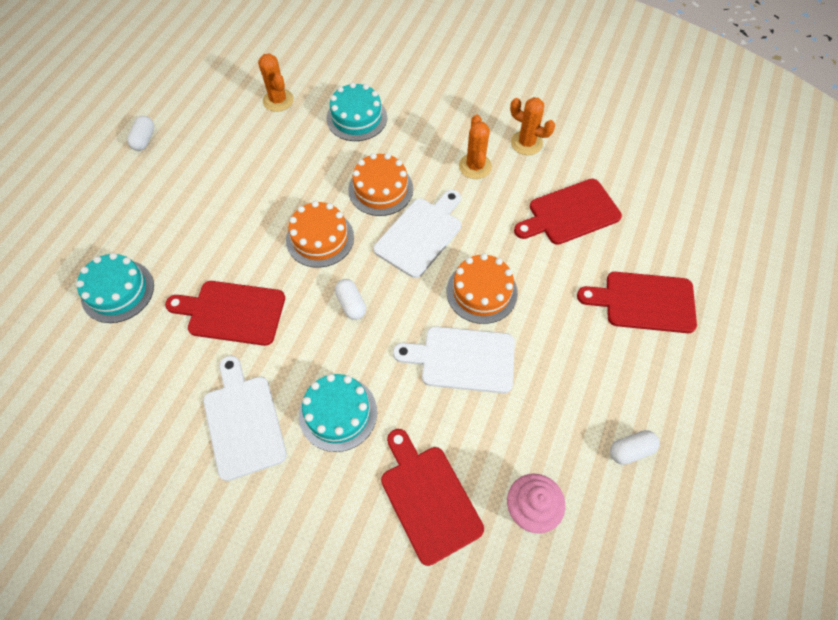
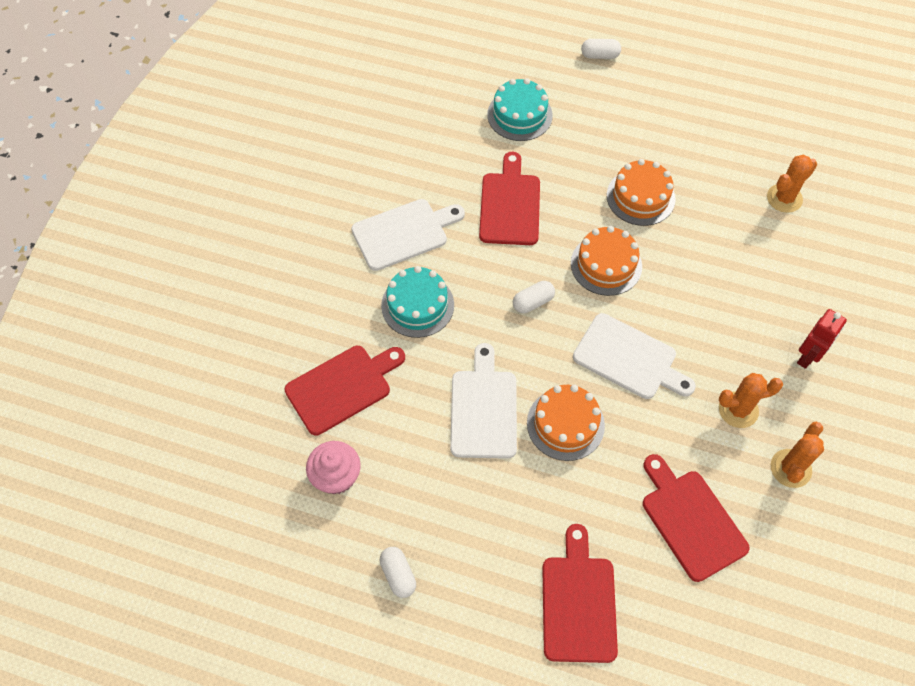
camera: 85 degrees right, 0 degrees up
(144, 139) = (697, 93): white capsule -> white capsule (600, 55)
(356, 118) = (780, 278): turquoise cake -> none
(380, 189) = (682, 313): orange cake -> orange cake (640, 197)
(431, 115) = (807, 357): none -> red robot

